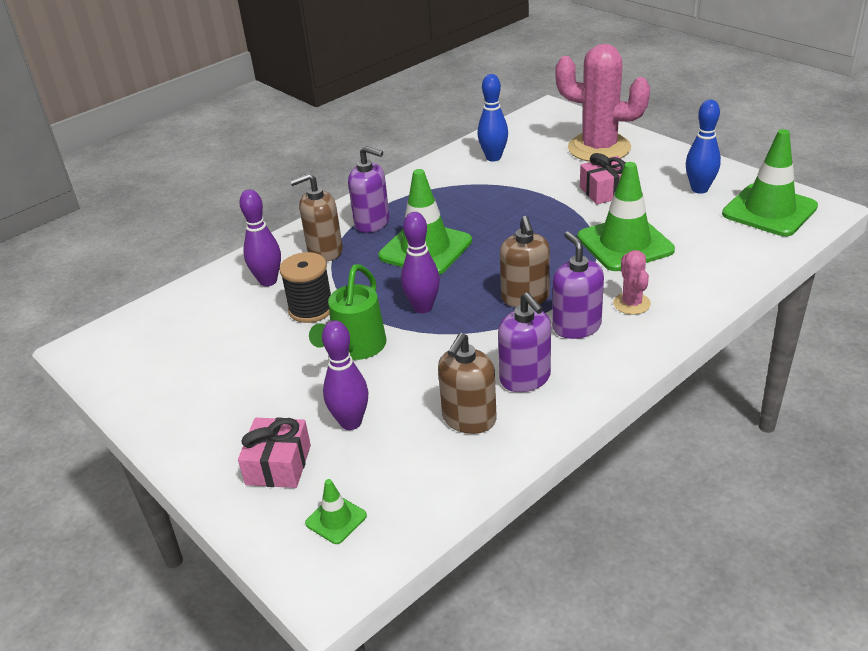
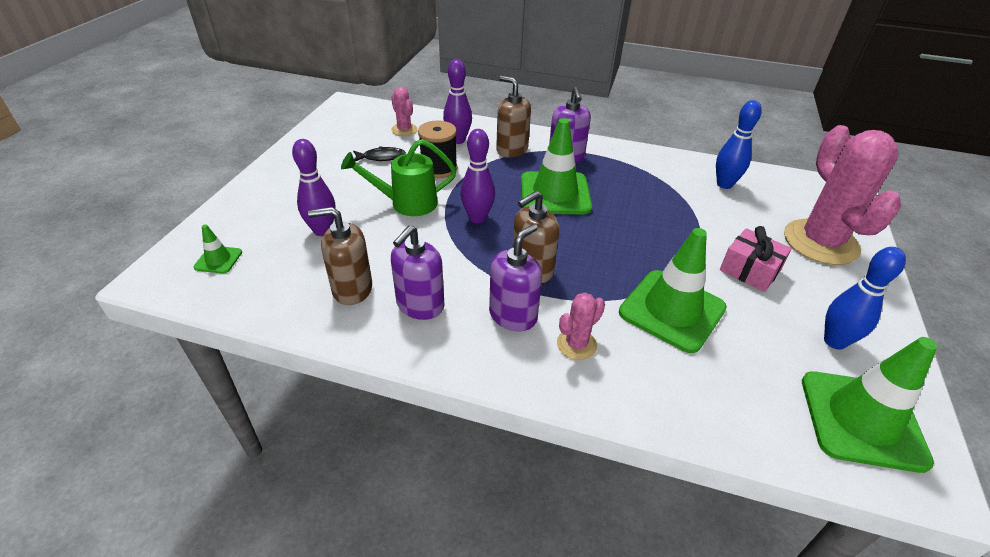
camera: 55 degrees right, 5 degrees up
(202, 314) = (404, 130): none -> pink cactus
(245, 346) = (381, 157): none -> black fish
(278, 465) = (266, 215): pink gift -> none

